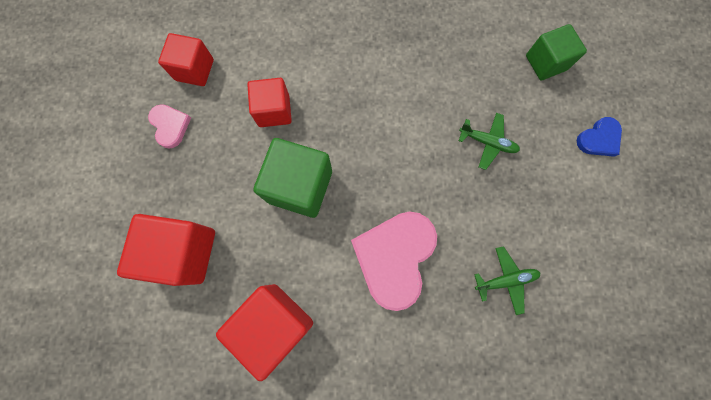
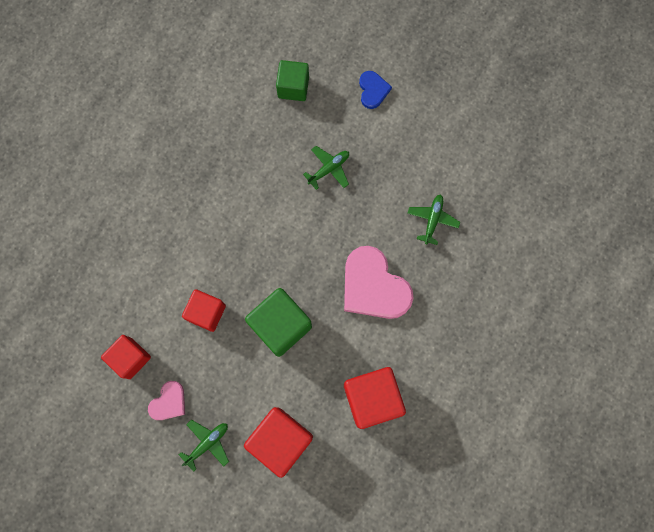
camera: 60 degrees left, 0 degrees up
(147, 183) = (207, 443): none -> green plane
(170, 126) = (169, 402): pink heart -> pink heart turned 120 degrees clockwise

